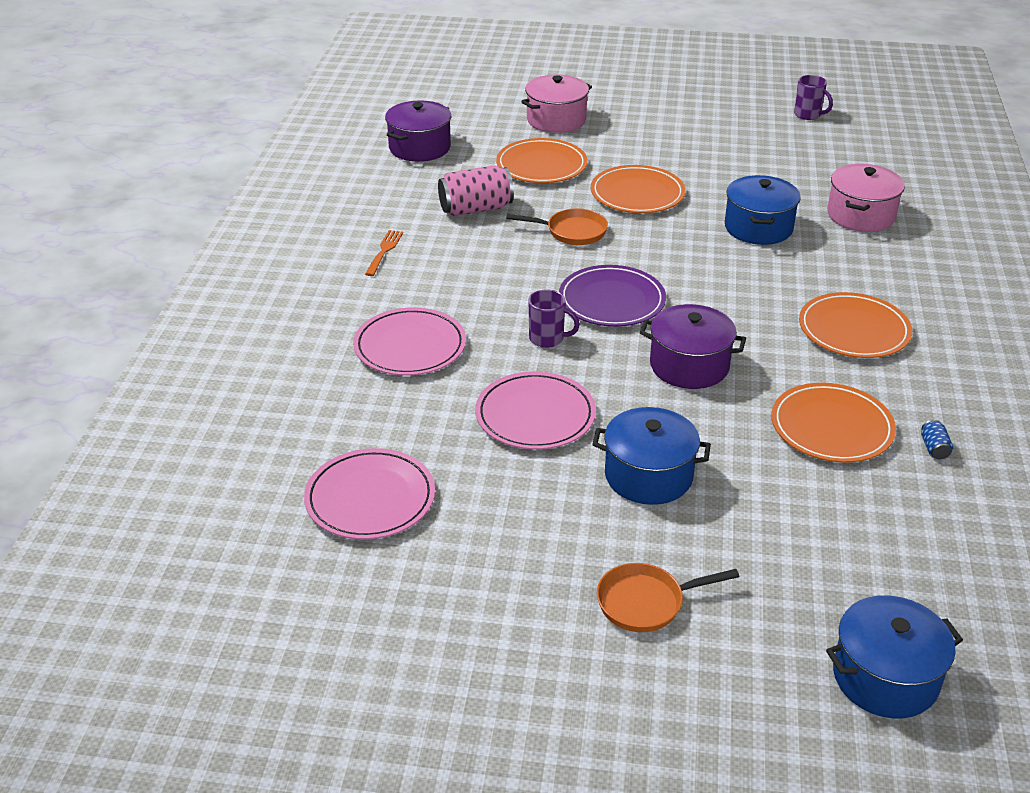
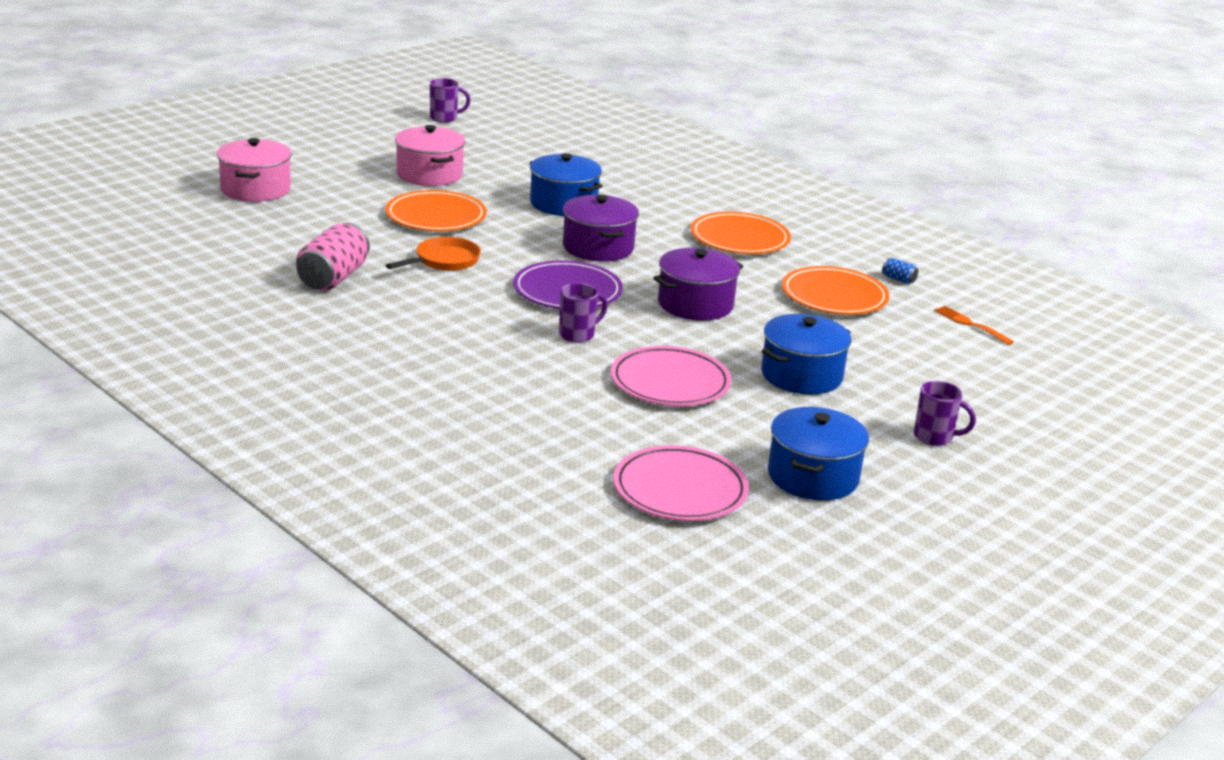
camera: 55 degrees left, 10 degrees down
(384, 251) = (325, 340): orange fork -> orange fork (970, 324)
(410, 346) = (495, 389): pink plate -> none
(419, 148) = (177, 255): purple pot -> purple pot (598, 247)
(541, 165) = (317, 226): orange plate -> none
(646, 602) = (934, 437): orange pan -> purple mug
(861, 215) = (609, 170): pink pot -> pink pot (429, 174)
(885, 677) = (1087, 397): blue pot -> blue pot (813, 476)

